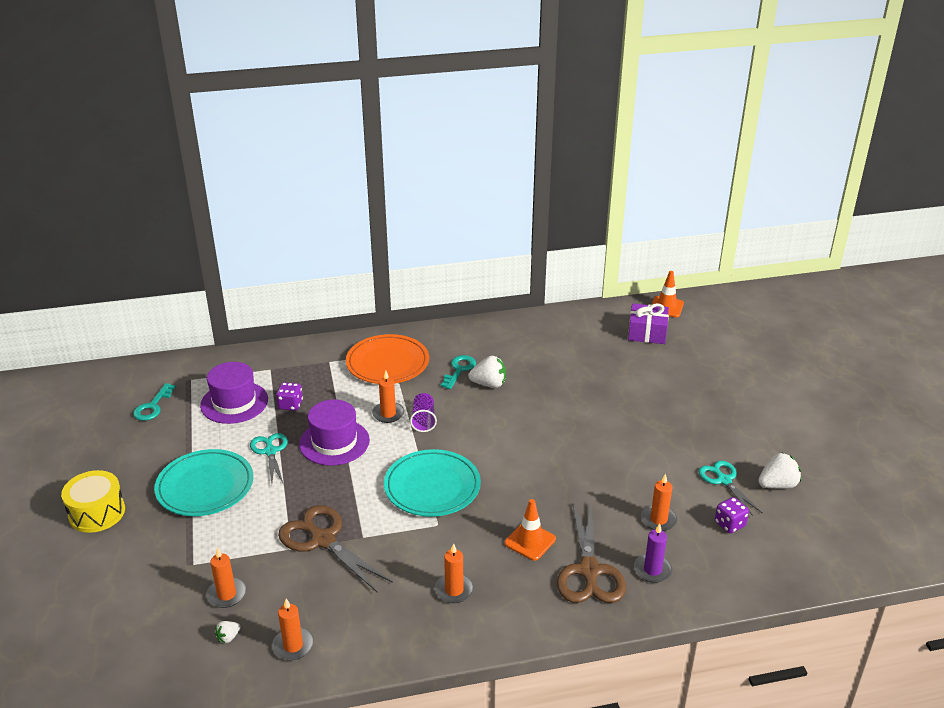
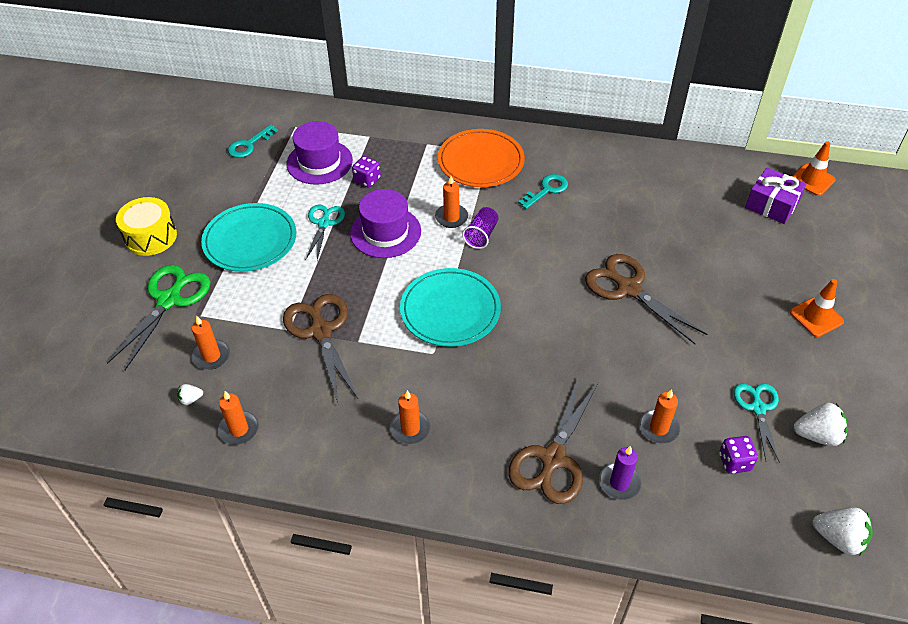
camera: 25 degrees right, 15 degrees up
(152, 561) = (169, 300): none -> green scissors
(489, 384) = (568, 215): white strawberry -> white strawberry (838, 538)
(530, 541) = (512, 403): orange traffic cone -> orange traffic cone (816, 317)
(572, 425) = (628, 288): none -> brown scissors

